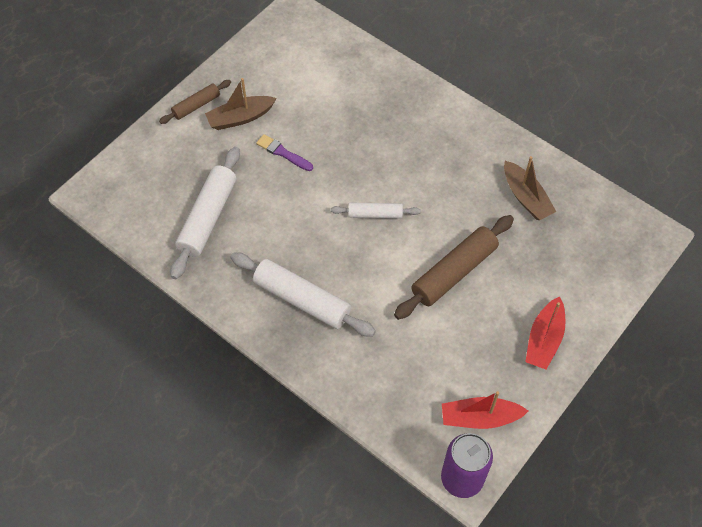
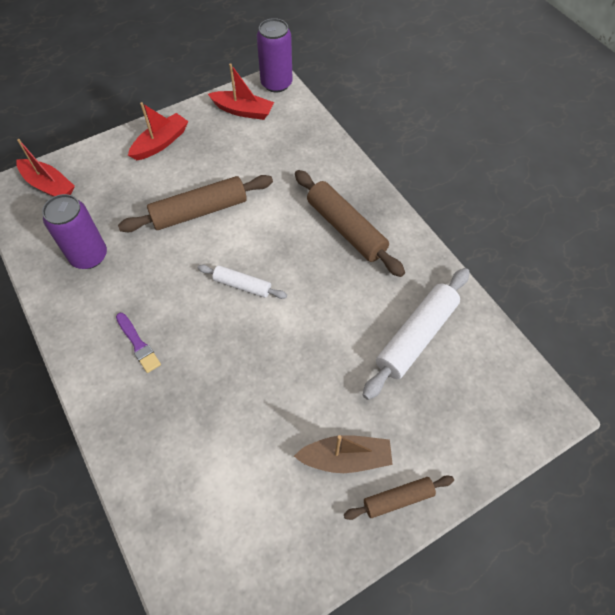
camera: 160 degrees left, 0 degrees up
(283, 153) = (310, 389): purple brush -> purple brush (138, 344)
(302, 300) = (346, 229): white rolling pin -> brown rolling pin
(526, 197) = (89, 256): brown boat -> purple can
(618, 252) = (49, 185): none -> red boat

